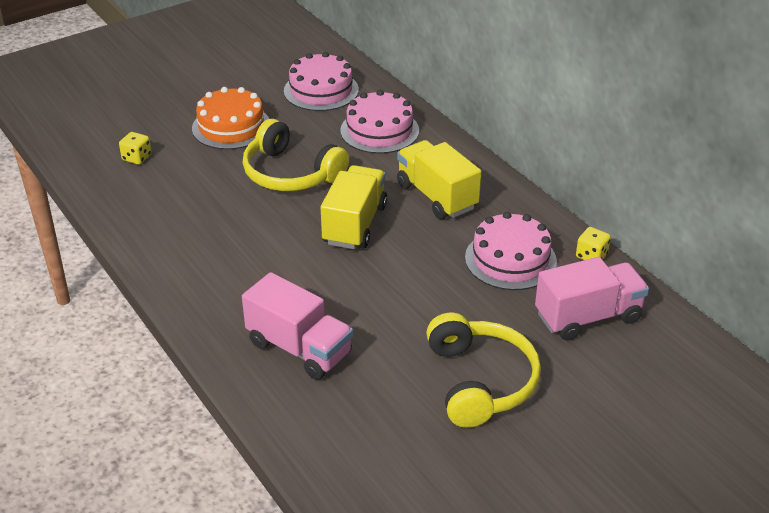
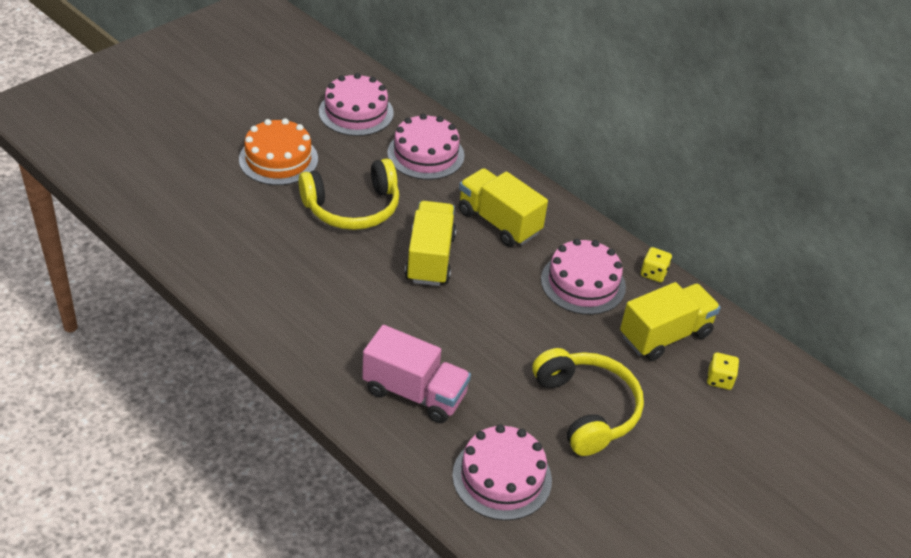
camera: 15 degrees left, 5 degrees up
(137, 158) = (193, 201): yellow dice -> yellow dice (719, 379)
(290, 173) = (352, 208): yellow headphones -> yellow headphones turned 45 degrees counterclockwise
(367, 439) = (502, 477): none -> pink cake
(588, 317) = (665, 335): pink truck -> yellow truck

